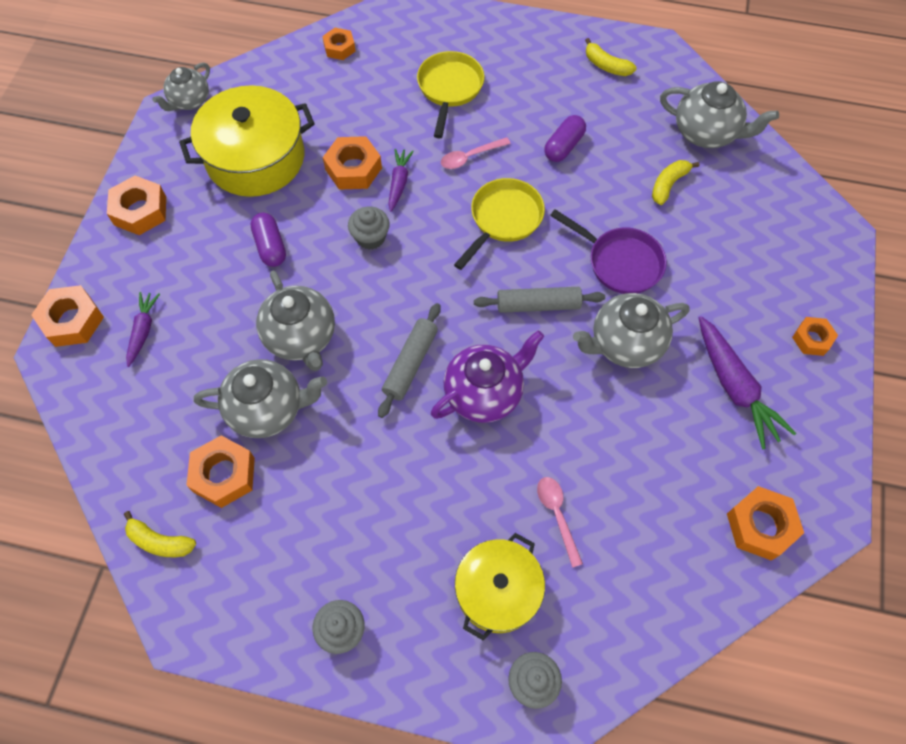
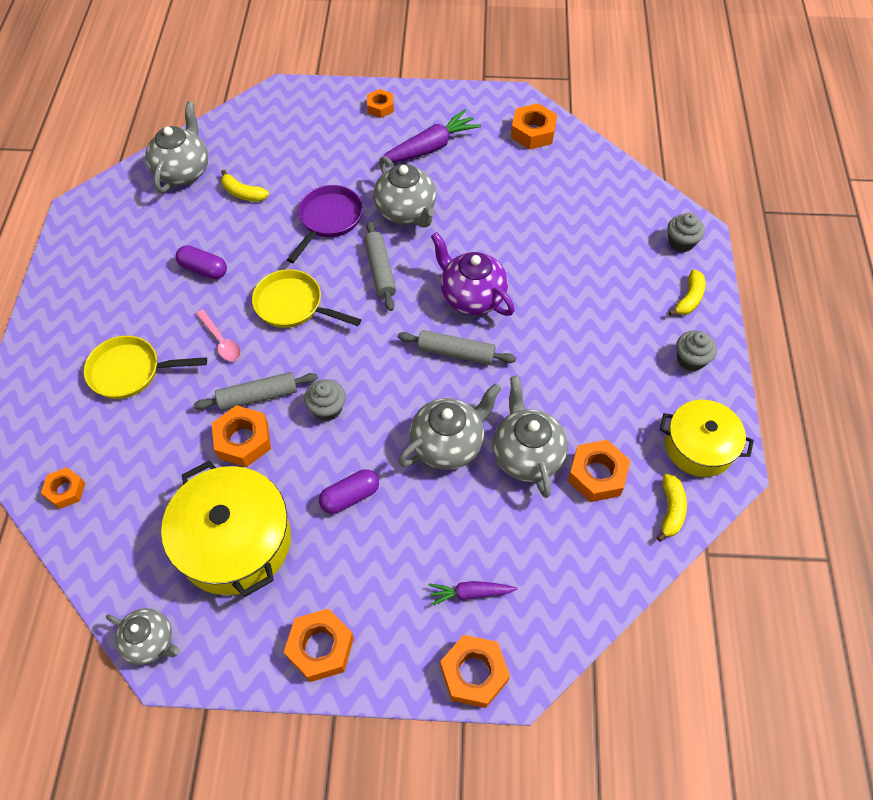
camera: 100 degrees left, 5 degrees down
(399, 183) = (258, 396): purple carrot -> grey rolling pin
(497, 590) = (627, 268): yellow pot -> yellow pot (699, 446)
(557, 515) = (560, 240): pink spoon -> none
(606, 65) = (100, 246): yellow banana -> yellow banana (689, 299)

